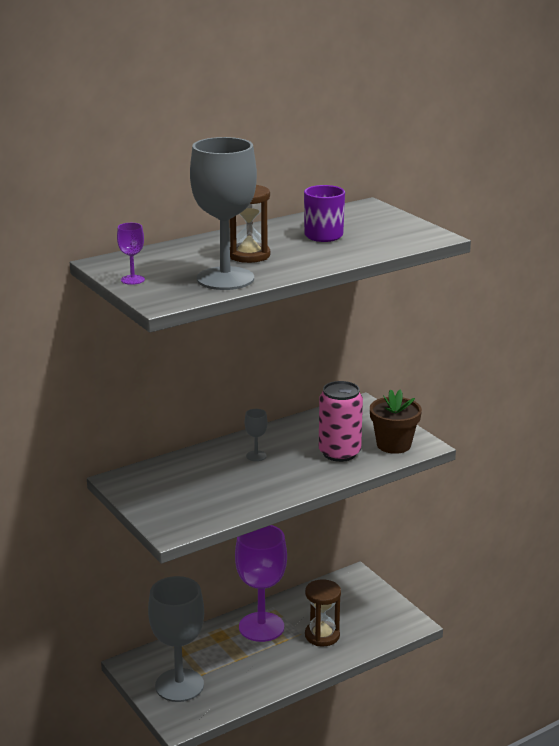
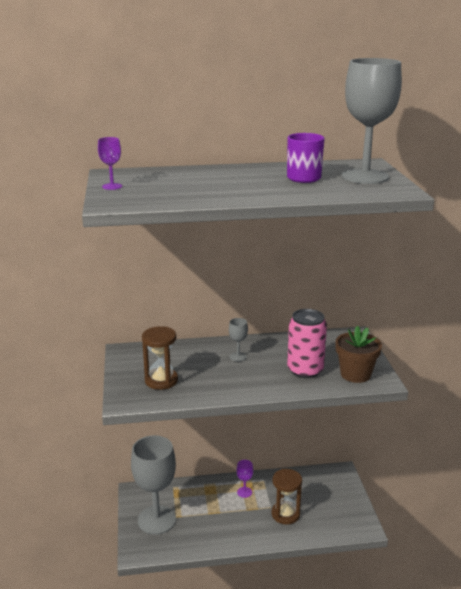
camera: 25 degrees right, 0 degrees up
(225, 279) = (182, 196): grey goblet -> grey goblet (365, 176)
(249, 255) = (224, 183): brown hourglass -> brown hourglass (161, 380)
(261, 627) = (244, 492): purple goblet -> purple goblet, size x0.41

